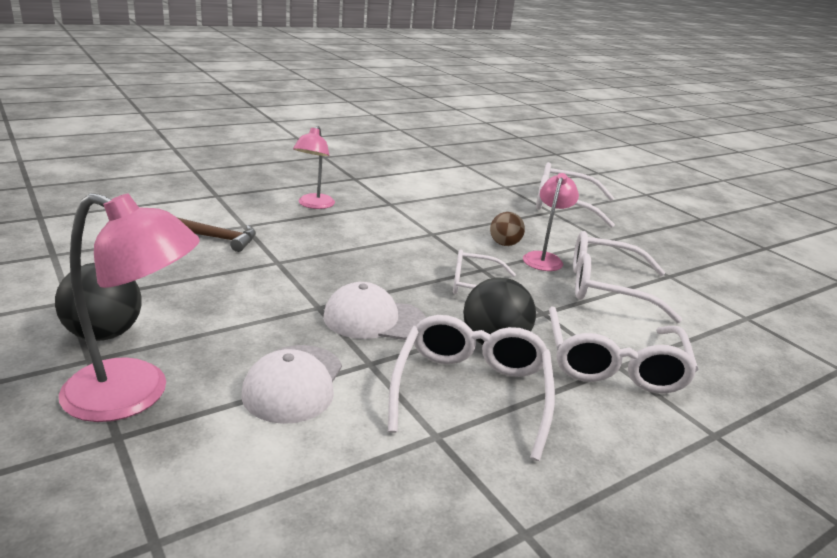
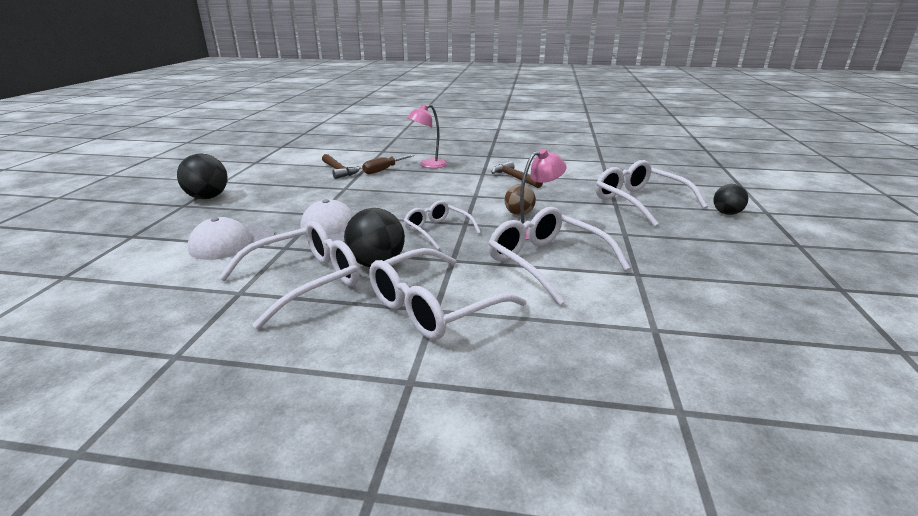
camera: 45 degrees right, 0 degrees up
(135, 395) = (169, 223): pink lamp -> none
(274, 224) = (383, 170): none -> brown screwdriver
(428, 202) = (514, 178): none -> brown hammer
(628, 201) = (726, 213): none -> black ball

